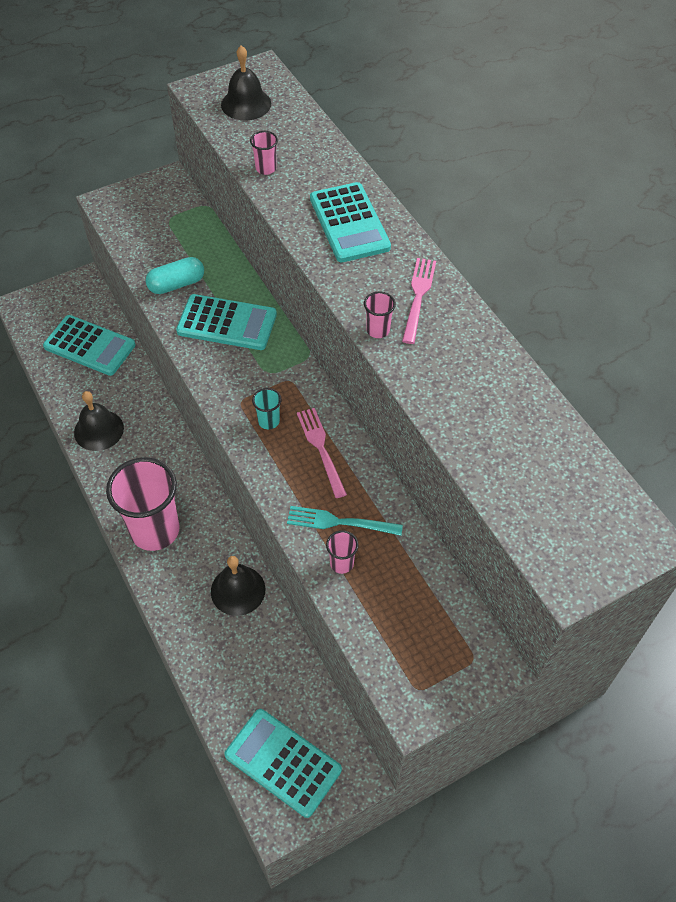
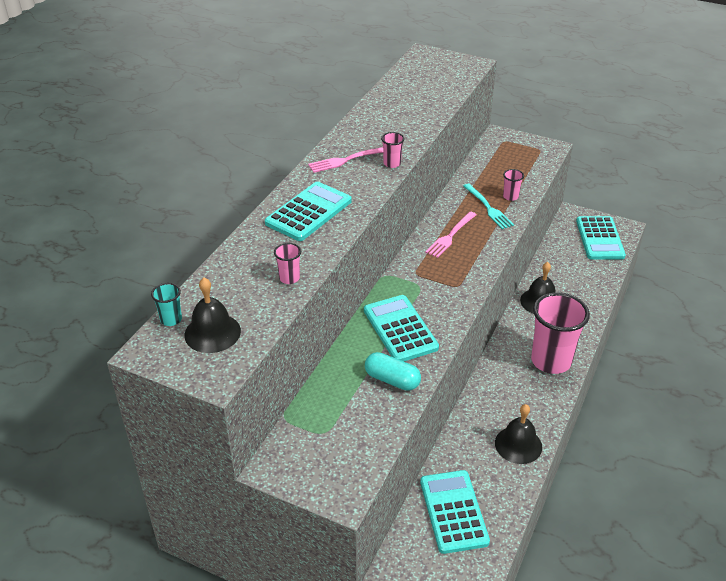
camera: 125 degrees left, 15 degrees down
(268, 421) = (457, 266): turquoise cup -> turquoise cup (171, 319)

